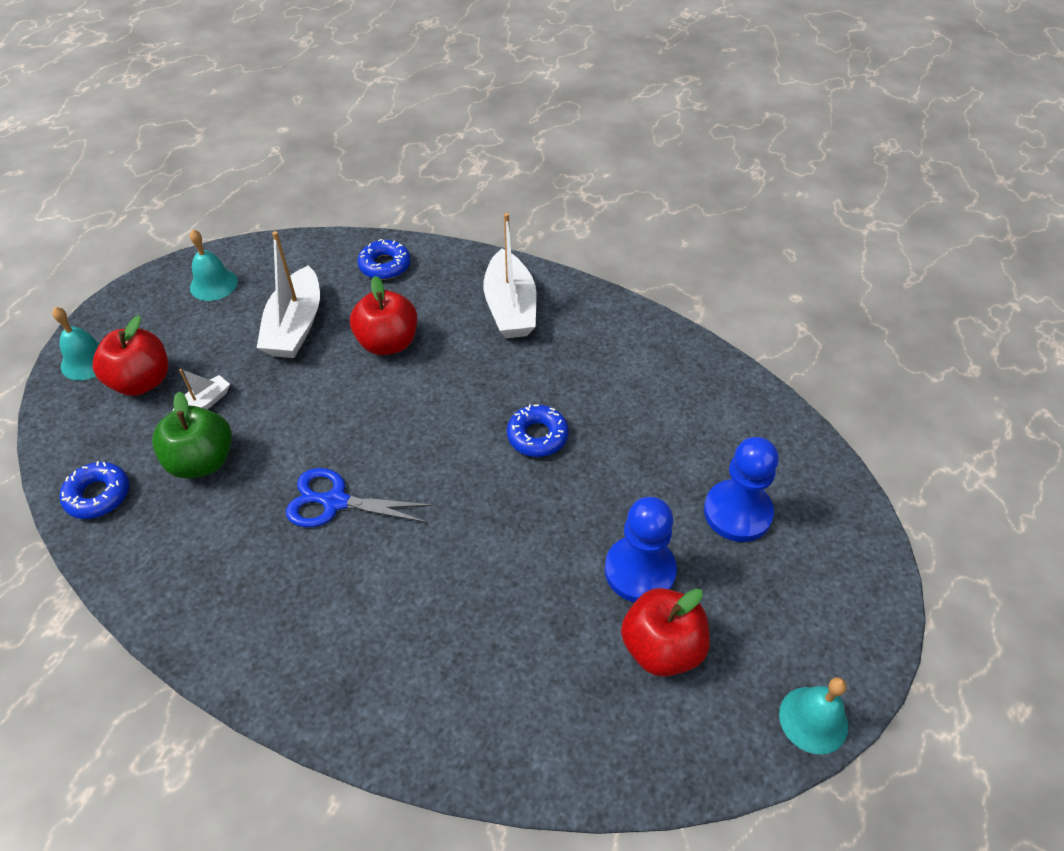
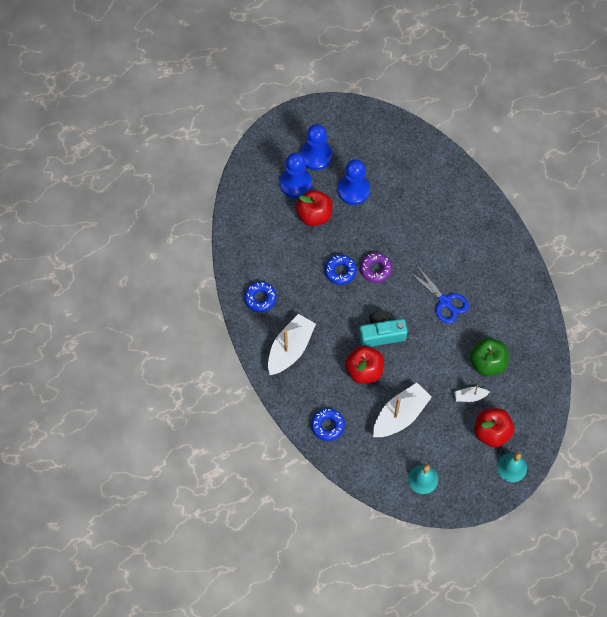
camera: 140 degrees left, 15 degrees up
(98, 495) = (539, 376): blue donut -> blue donut (260, 298)
(401, 398) = (381, 334): none -> turquoise camera
(487, 474) = (375, 269): none -> purple donut
(661, 648) = (372, 161): red apple -> red apple (314, 215)
(760, 583) = (316, 156): none -> blue pawn
(813, 719) = (346, 109): turquoise bell -> none

